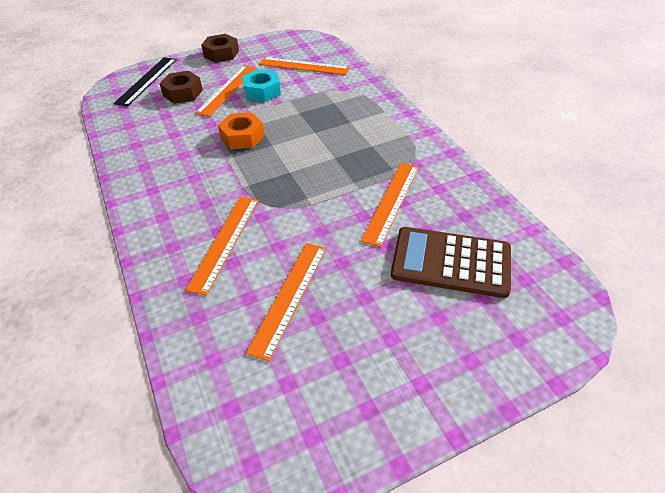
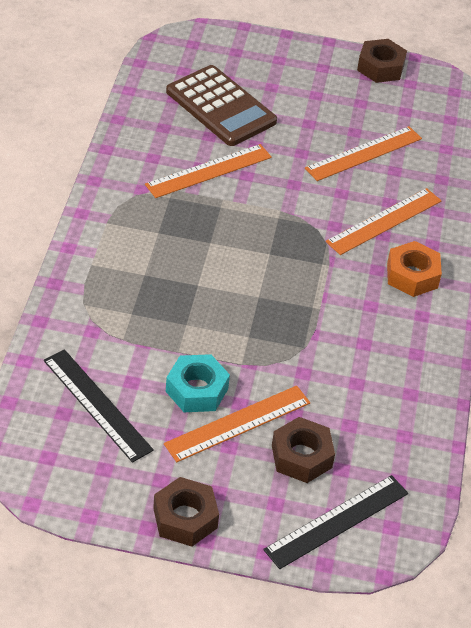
camera: 150 degrees left, 0 degrees up
(242, 137) = (281, 328): orange nut -> orange nut (412, 275)
(304, 66) = (97, 405): orange ruler -> black ruler
(364, 437) = (380, 67): none -> brown nut

